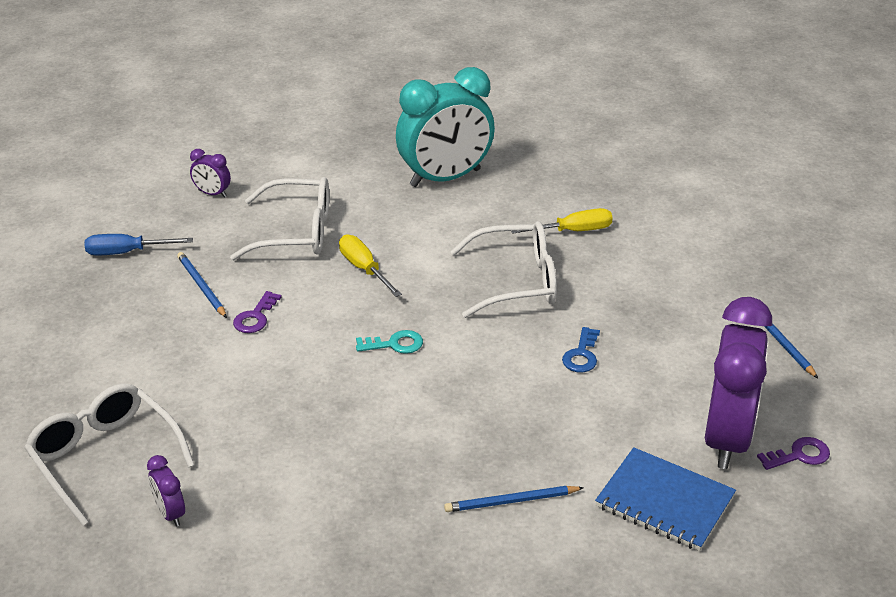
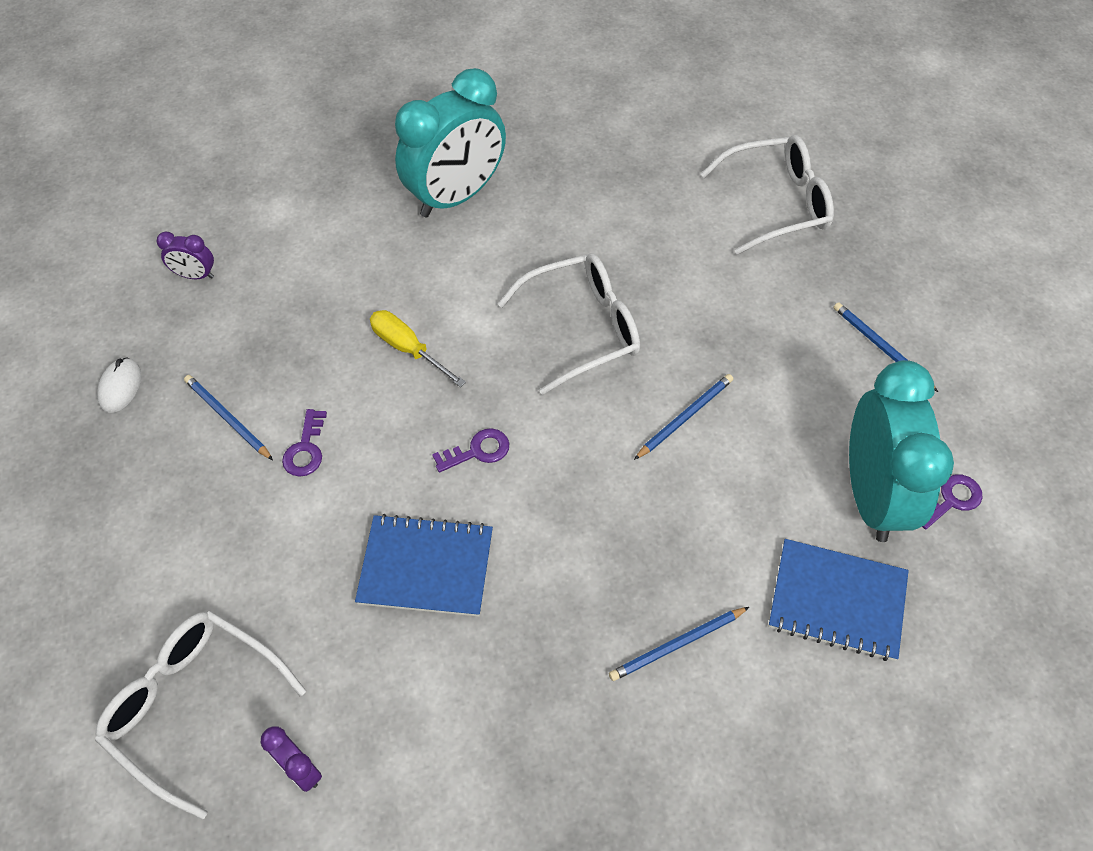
camera: 15 degrees left, 20 degrees up
(126, 252) = (120, 387): blue screwdriver -> white mouse
(295, 232) = (312, 312): white glasses -> white glasses (776, 203)
(321, 409) = (426, 567): none -> blue notebook
(395, 344) = (478, 451): turquoise key -> purple key
(573, 231) = (620, 243): yellow screwdriver -> none
(581, 355) = (685, 417): blue key -> blue pencil
(727, 438) = (871, 495): purple clock -> turquoise clock

